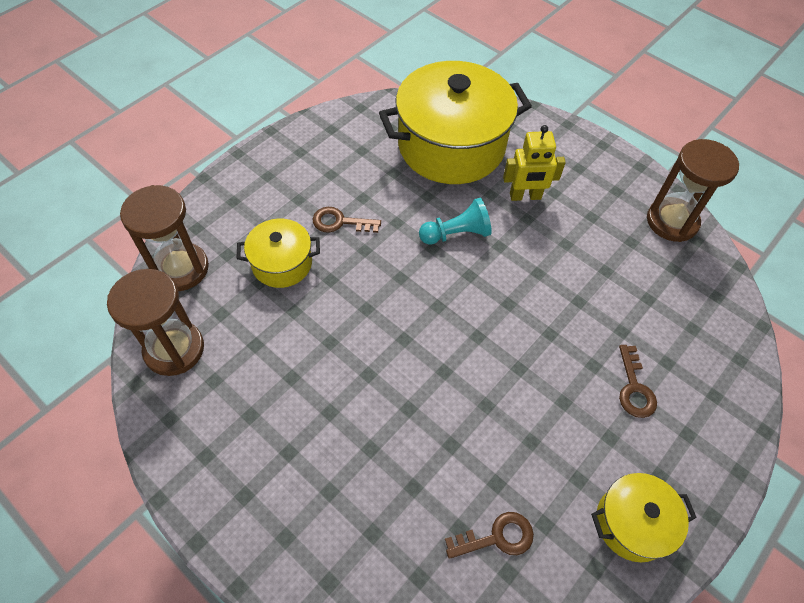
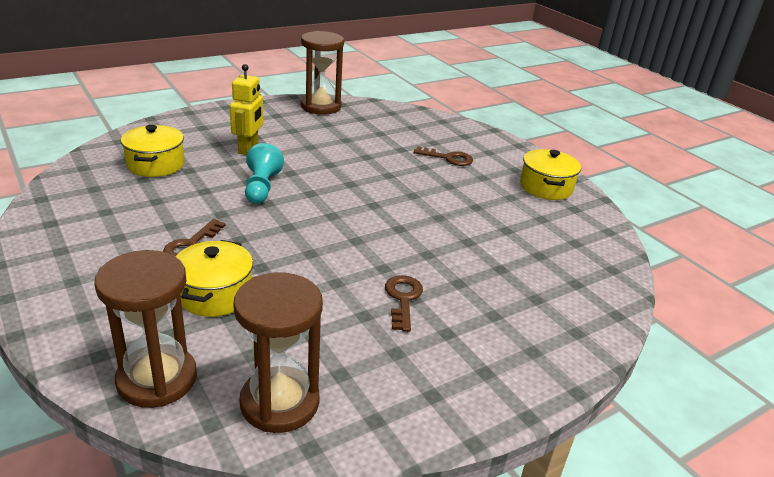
camera: 75 degrees left, 25 degrees down
(451, 146) = (156, 164): yellow pot -> yellow pot, size x0.49
(497, 537) = (548, 240): brown key -> brown key (403, 299)

